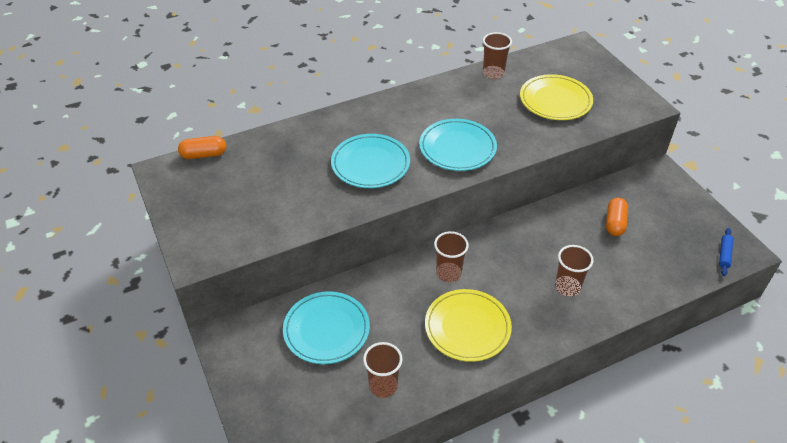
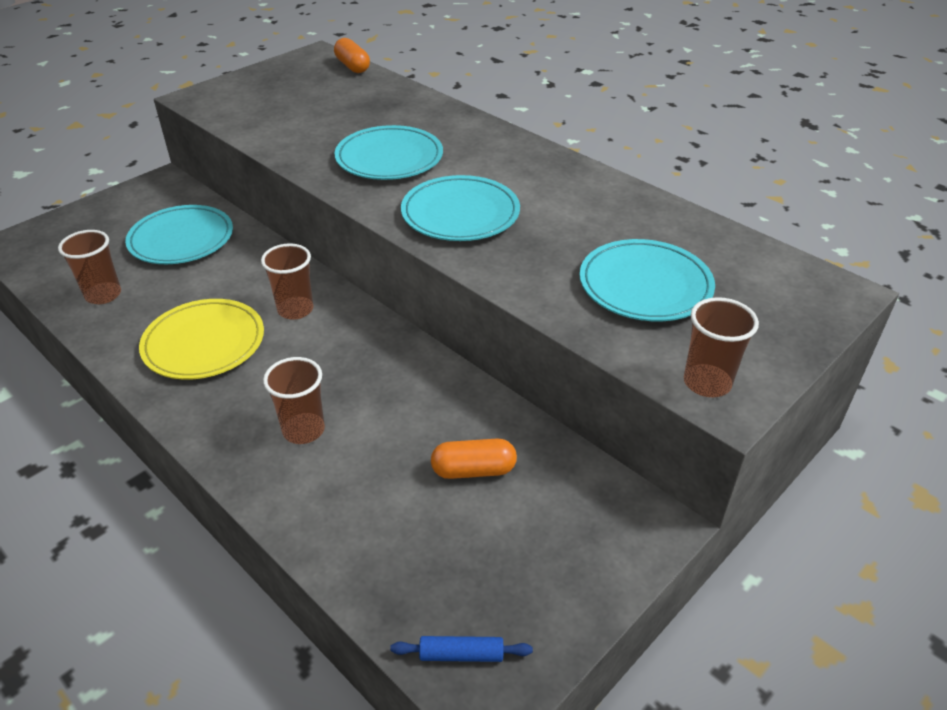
camera: 70 degrees right, 5 degrees down
(493, 73) = (664, 215): brown cup -> brown cup (707, 383)
(555, 100) = (645, 285): yellow plate -> turquoise plate

